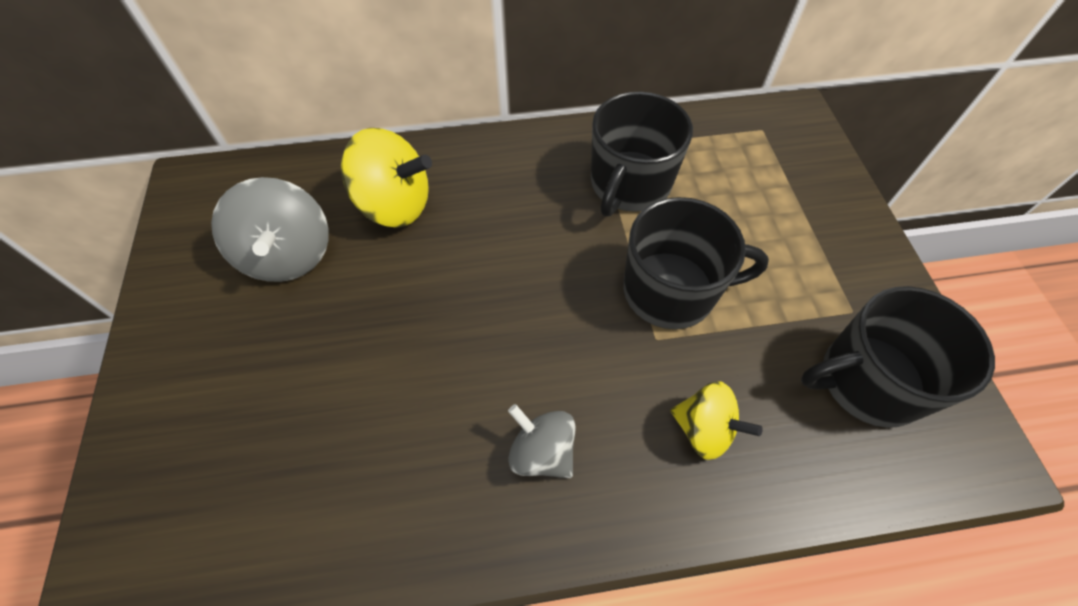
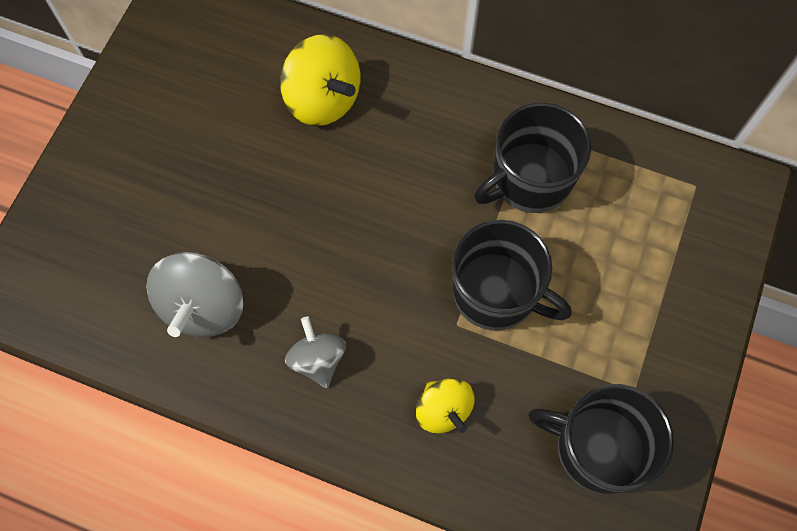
camera: 30 degrees right, 10 degrees up
(289, 255) = (220, 105): grey spinning top -> grey spinning top (204, 306)

